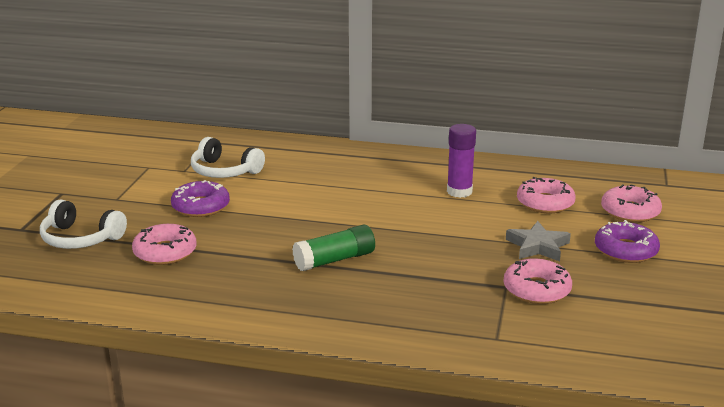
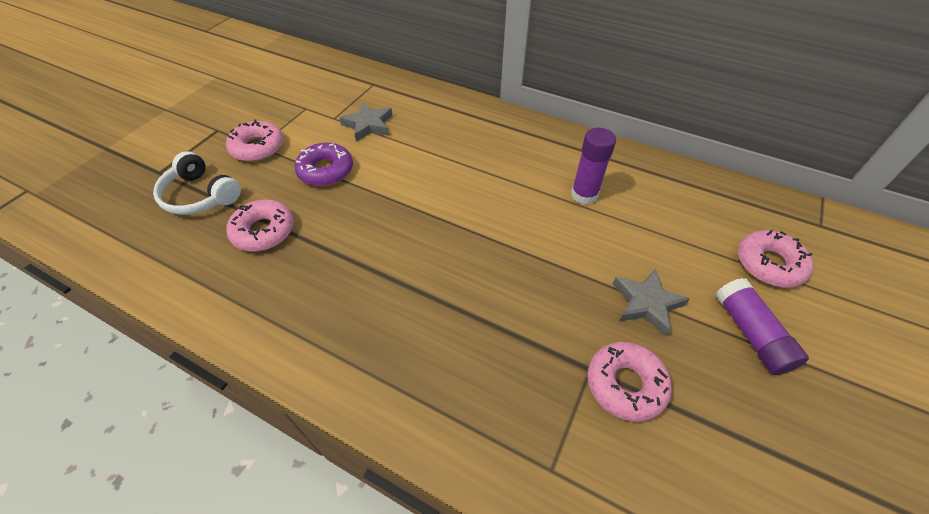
camera: 15 degrees right, 25 degrees up
(224, 171) = (368, 125): white headphones -> grey star
(335, 260) = (419, 279): green glue stick -> none
(545, 203) = (672, 230): pink donut -> pink donut (257, 147)
(625, 250) = (750, 334): purple donut -> purple glue stick

